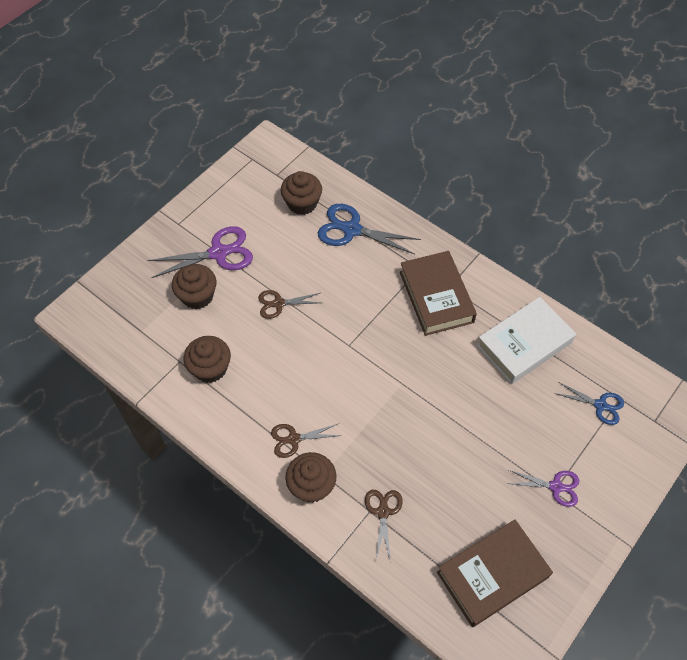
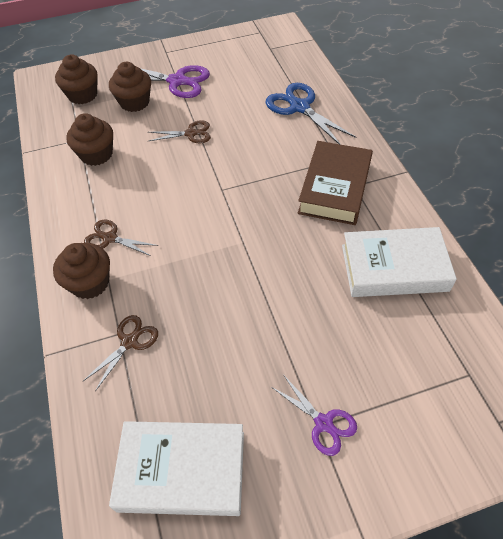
camera: 35 degrees right, 5 degrees down
(278, 304) = (191, 133): brown scissors -> brown scissors turned 150 degrees clockwise
(302, 203) = (273, 74): brown cupcake -> brown cupcake (82, 95)
(492, 575) = (182, 471): brown book -> white book
(600, 405) = (439, 369): blue scissors -> none

